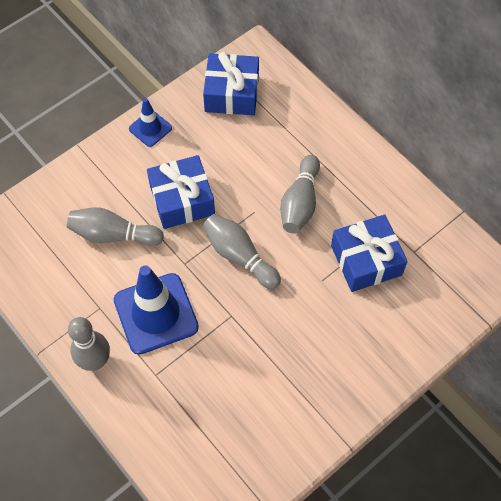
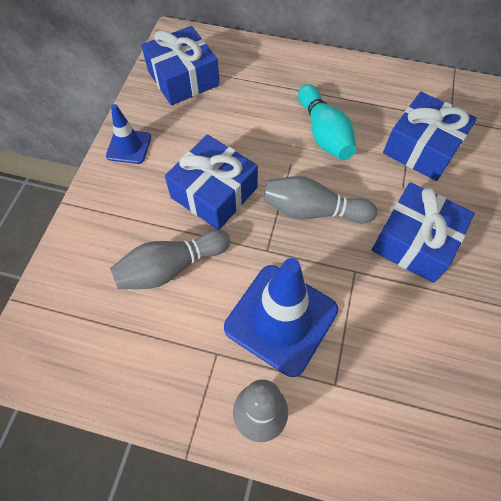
camera: 35 degrees left, 0 degrees up
(292, 323) = (414, 241): none -> blue gift
(300, 203) = (324, 133): grey bowling pin -> turquoise bowling pin

